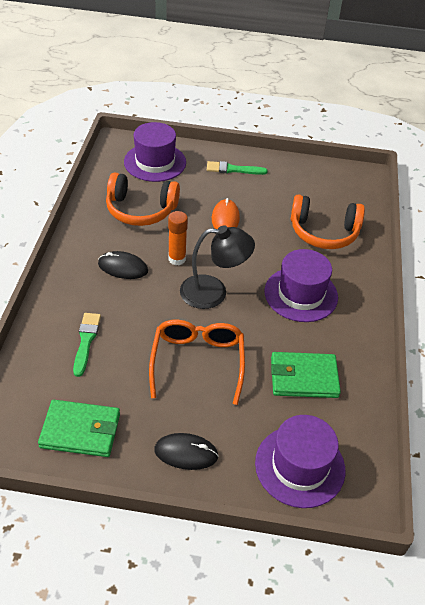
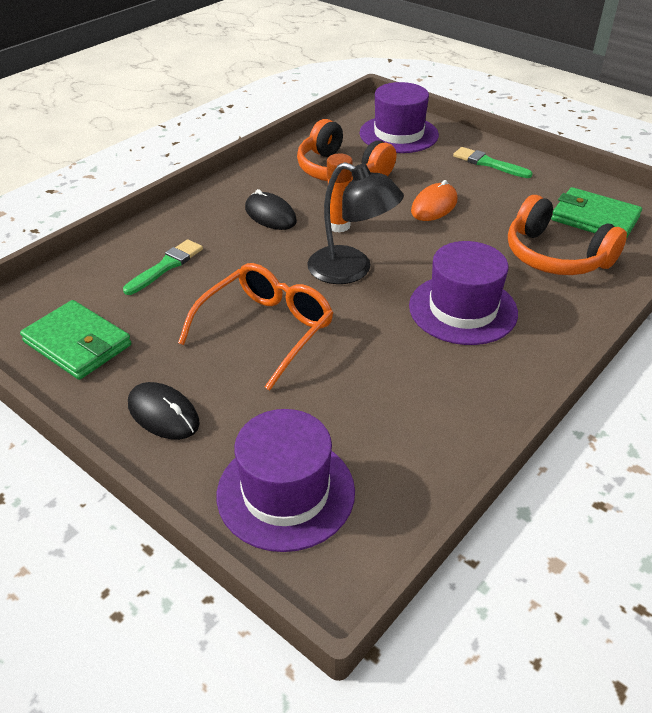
camera: 35 degrees right, 5 degrees down
(303, 377) = (383, 398): green wallet -> green wallet (594, 218)

